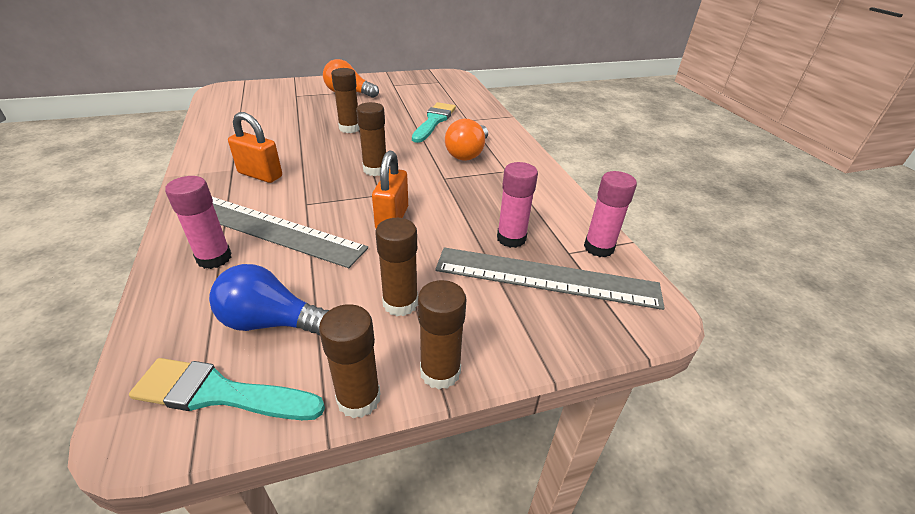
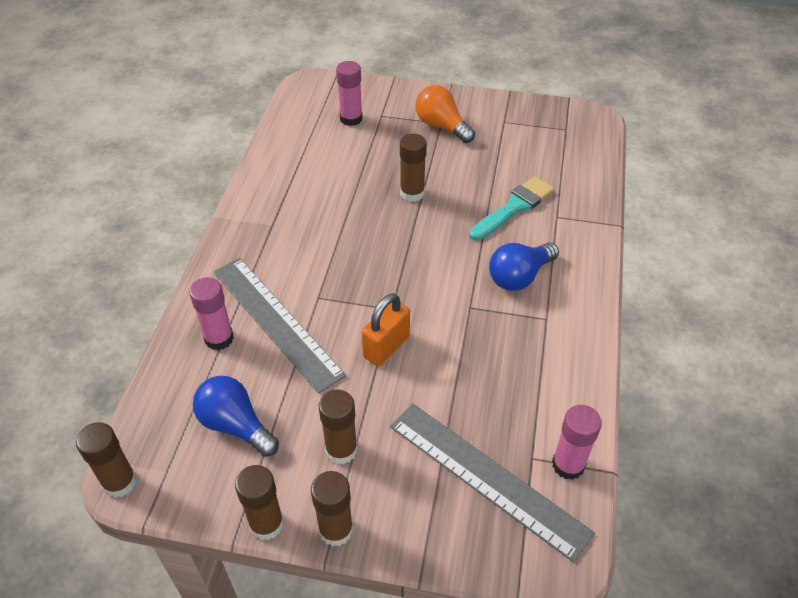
camera: 30 degrees right, 10 degrees up
(220, 393) = (179, 475): turquoise brush -> none
(260, 175) = (294, 242): orange padlock -> none
(375, 170) = (405, 270): brown glue stick -> brown glue stick (119, 482)
(468, 153) = (519, 276): orange light bulb -> blue light bulb
(511, 238) = (486, 417): pink glue stick -> pink glue stick (351, 119)

